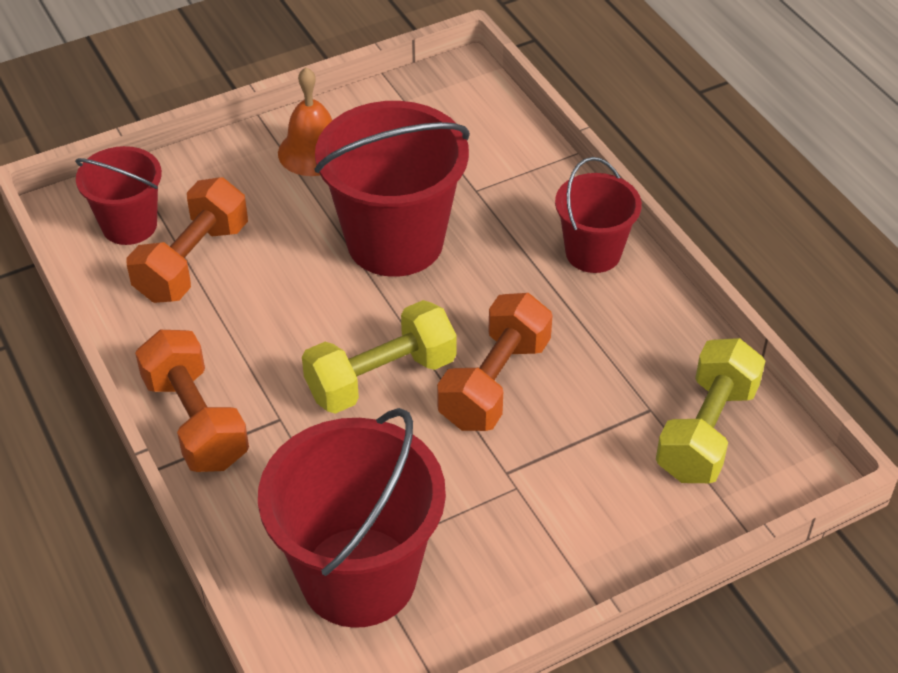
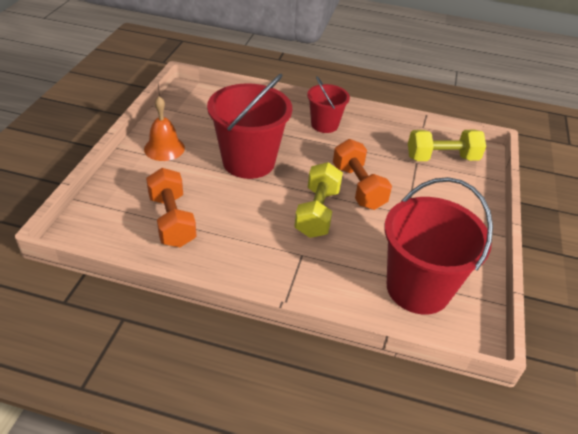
camera: 50 degrees left, 5 degrees down
(129, 225) = (117, 224): red bucket -> none
(195, 421) = (269, 281): orange dumbbell -> none
(706, 431) = (442, 158): yellow dumbbell -> yellow dumbbell turned 75 degrees counterclockwise

